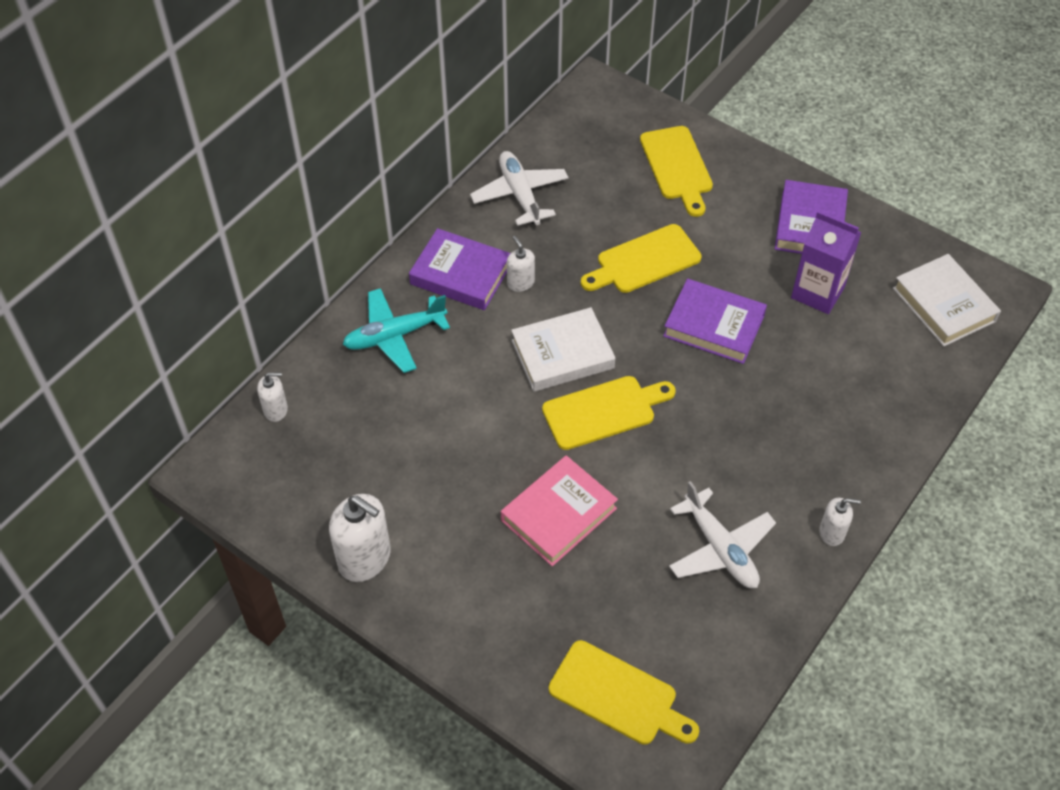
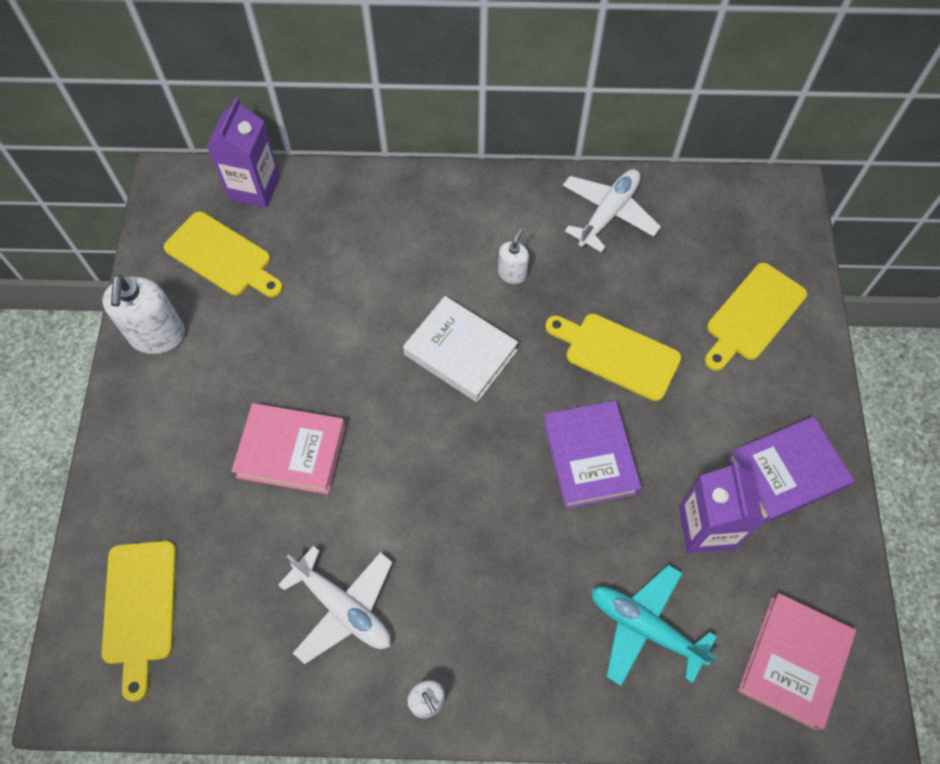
camera: 55 degrees right, 10 degrees up
(276, 410) = (254, 188): white soap dispenser -> purple carton
(394, 336) = (385, 219): turquoise plane -> turquoise plane (645, 627)
(460, 274) = (485, 225): purple book -> none
(604, 411) = (423, 422): yellow cutting board -> yellow cutting board (222, 257)
(720, 548) = (343, 607): white plane -> white plane turned 75 degrees counterclockwise
(944, 304) = (793, 662): white book -> pink book

